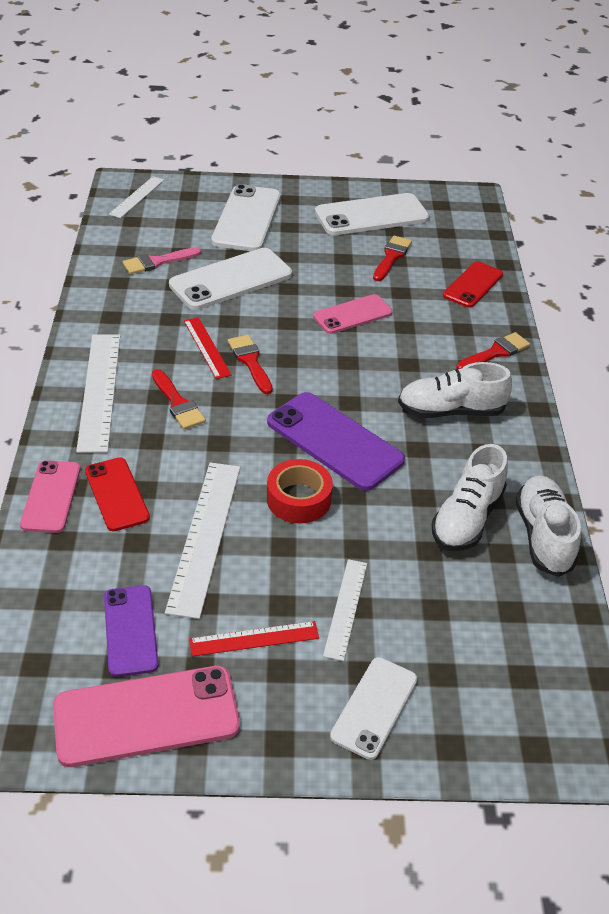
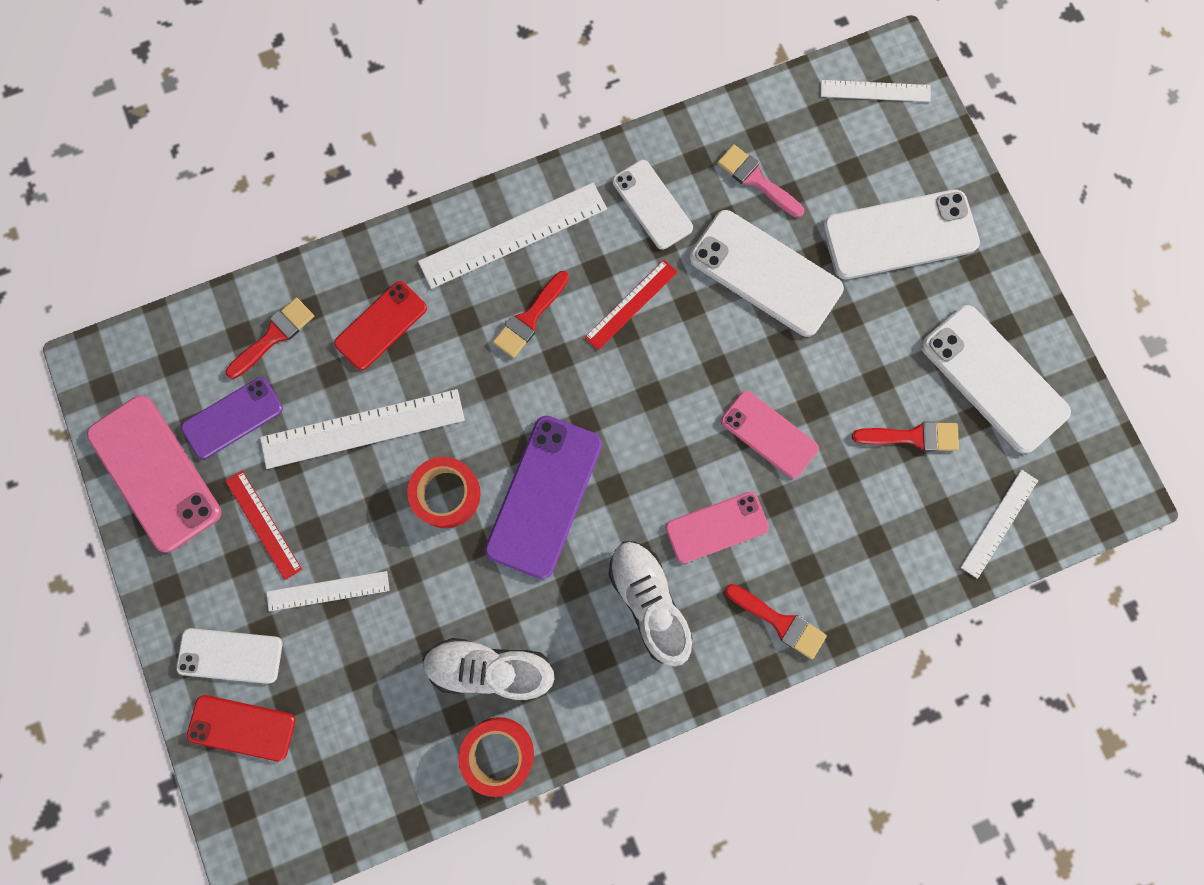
camera: 70 degrees right, 35 degrees up
(51, 496) = (354, 271): pink phone -> pink phone (716, 527)
(135, 313) = (652, 205): none -> white phone
(250, 361) = (629, 359): red brush -> red brush (274, 336)
(470, 243) = (999, 523): none -> white ruler
(472, 285) = (905, 555): red phone -> red phone (242, 727)
(543, 536) = (498, 754): white shoe -> red tape

